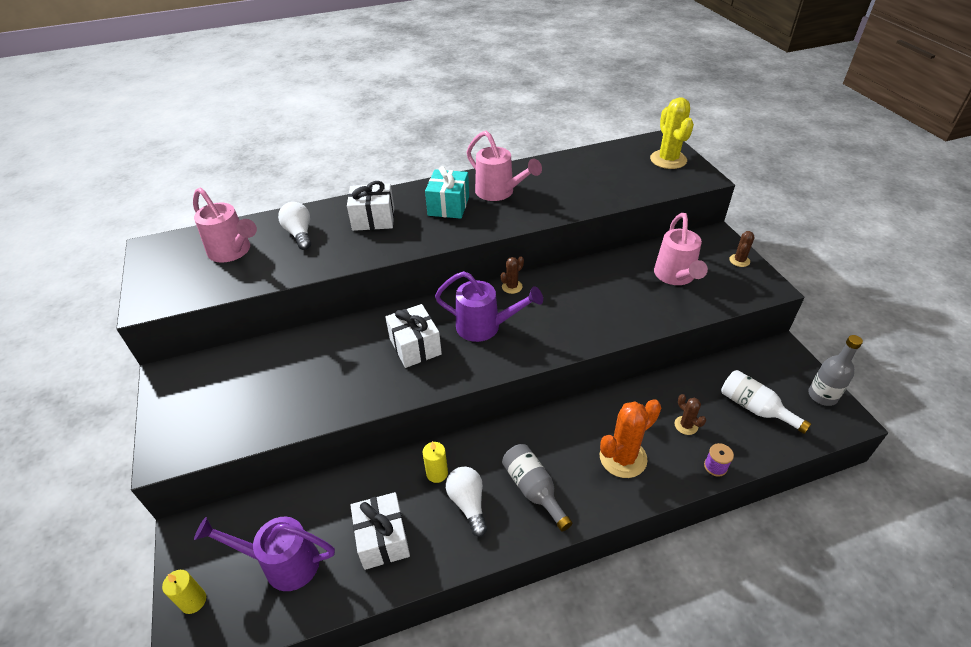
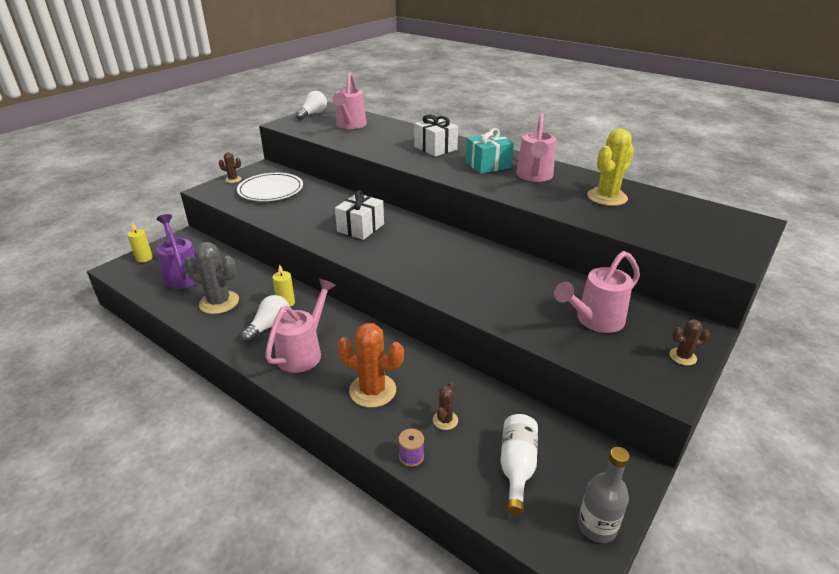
camera: 55 degrees right, 10 degrees down
(243, 389) = (271, 190): none -> white plate
(299, 234) = (389, 135): white light bulb -> white light bulb (313, 114)
(382, 539) = (219, 302): white gift -> grey cactus
(485, 327) = (410, 247): purple watering can -> none
(512, 287) = (468, 242): brown cactus -> brown cactus (233, 179)
(533, 489) = (303, 352): grey bottle -> pink watering can
(668, 160) = (725, 234): yellow cactus -> yellow cactus (607, 197)

